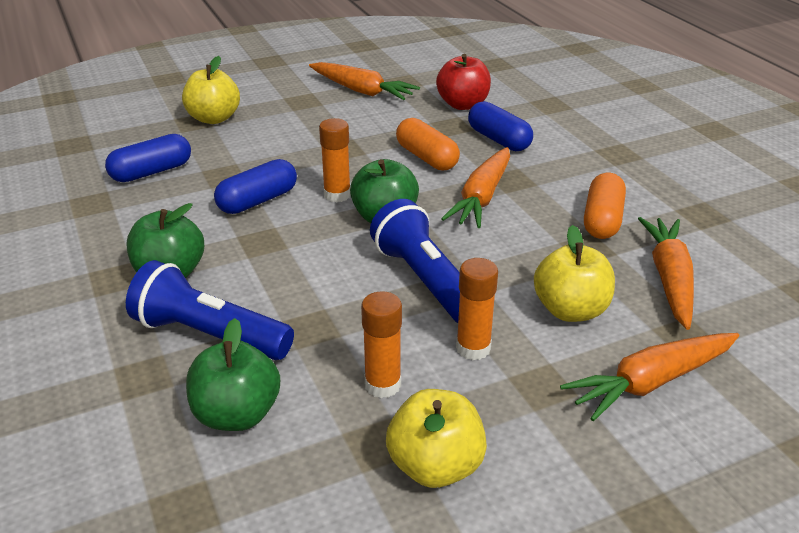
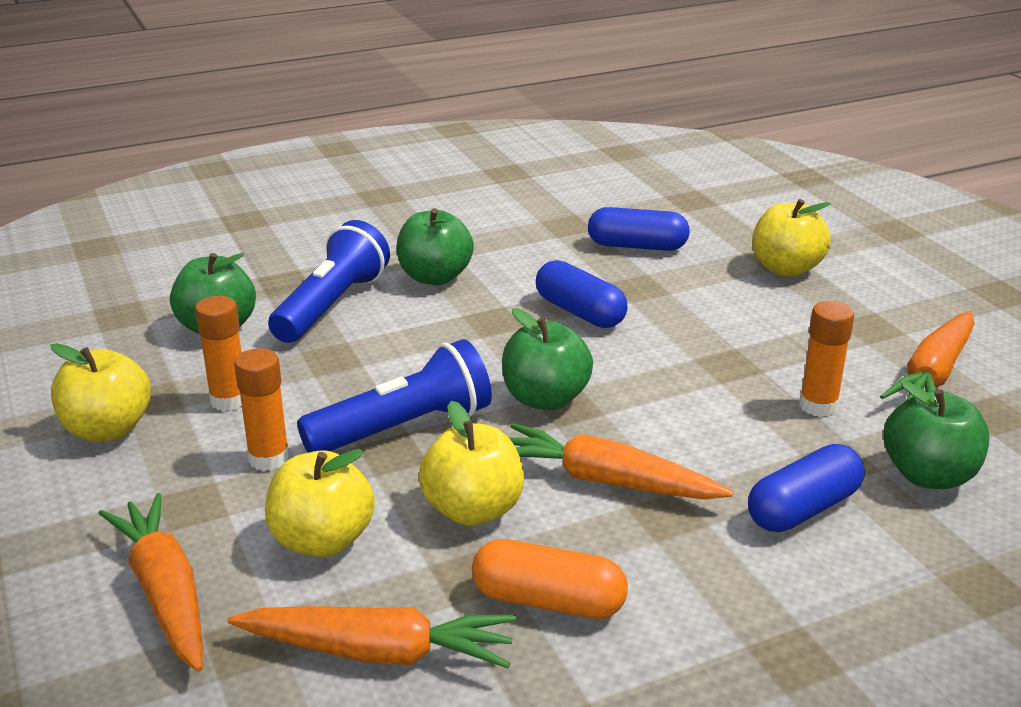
camera: 90 degrees right, 5 degrees down
(152, 172) = (637, 246): blue capsule -> blue capsule turned 45 degrees counterclockwise
(337, 195) = (599, 363): orange glue stick -> orange glue stick (818, 406)
(427, 158) = (719, 434): orange capsule -> none
(463, 105) = (928, 475): red apple -> green apple
(522, 247) = (473, 510): none -> yellow apple

